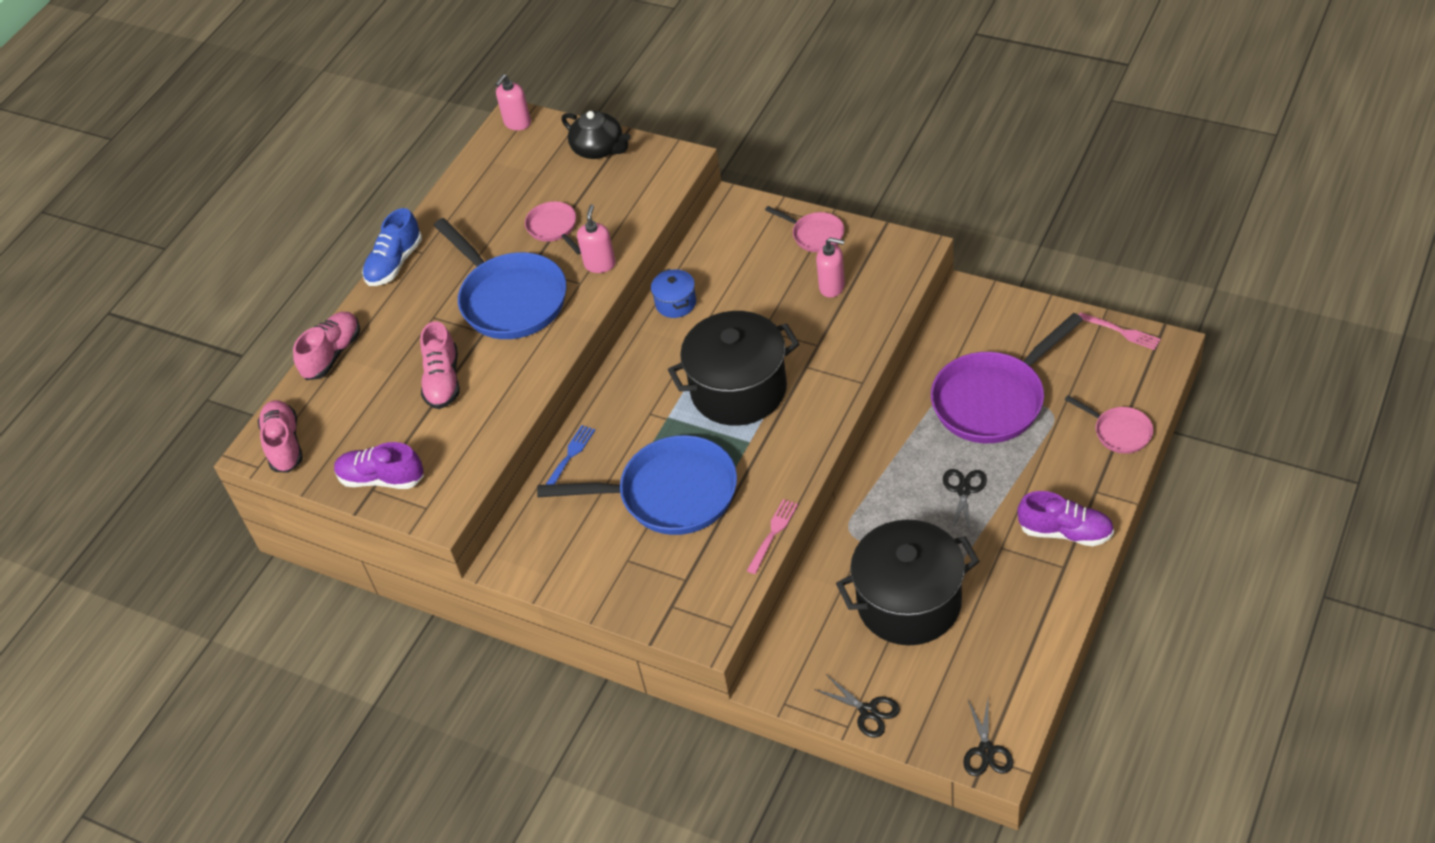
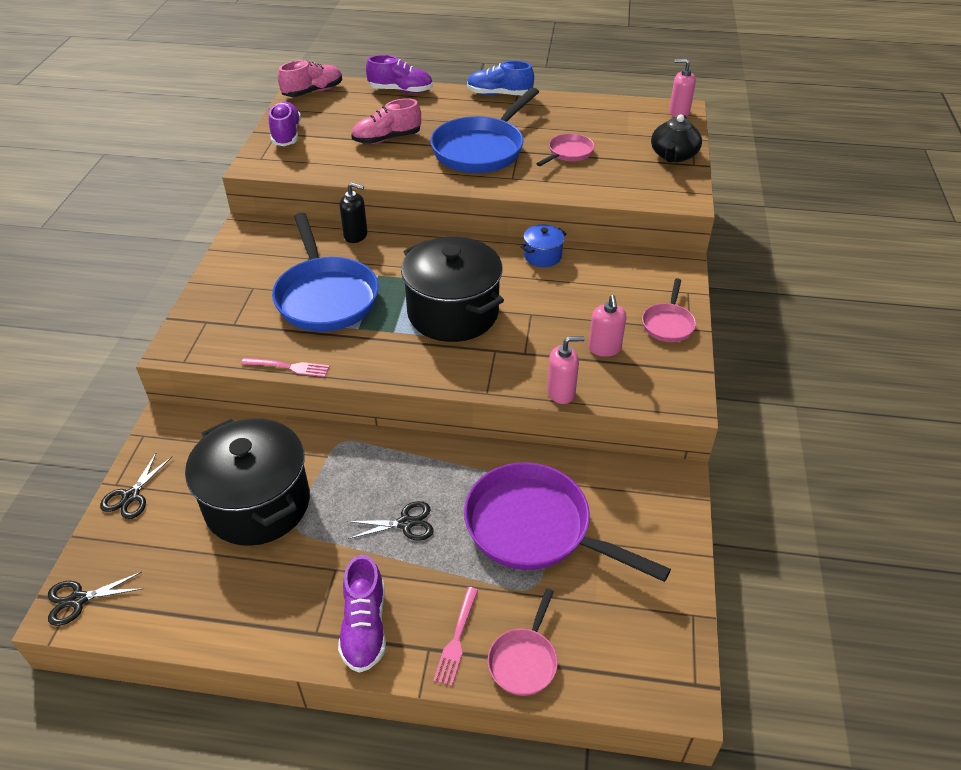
camera: 65 degrees right, 5 degrees down
(332, 354) = (401, 90): pink shoe -> purple shoe
(569, 457) = (356, 235): blue fork -> black soap dispenser
(600, 264) = (537, 183): pink soap dispenser -> pink soap dispenser (561, 392)
(1121, 332) = (684, 639): pink fork -> pink fork (457, 639)

